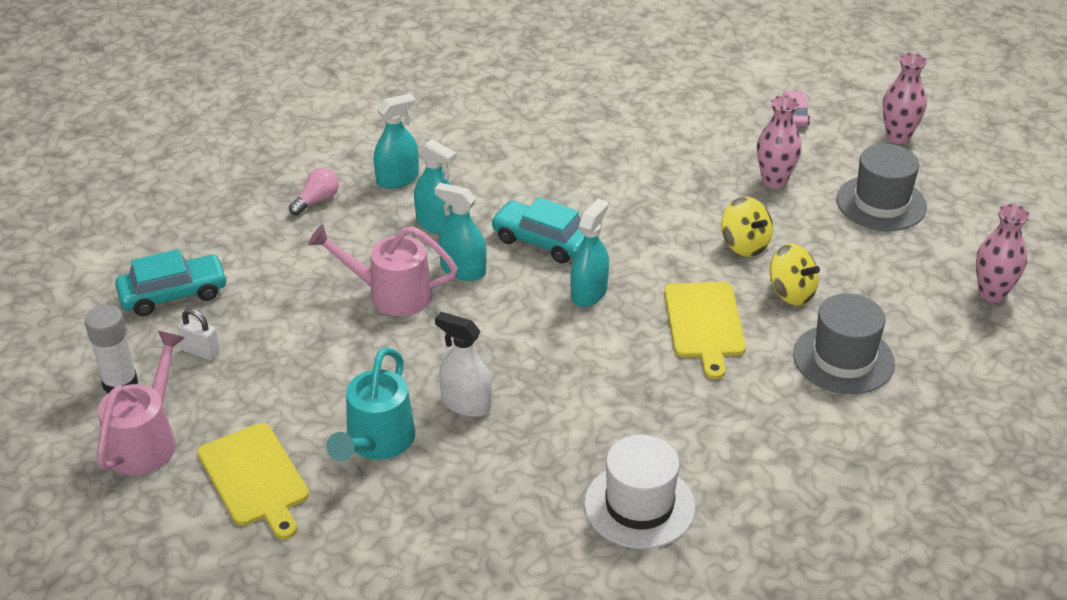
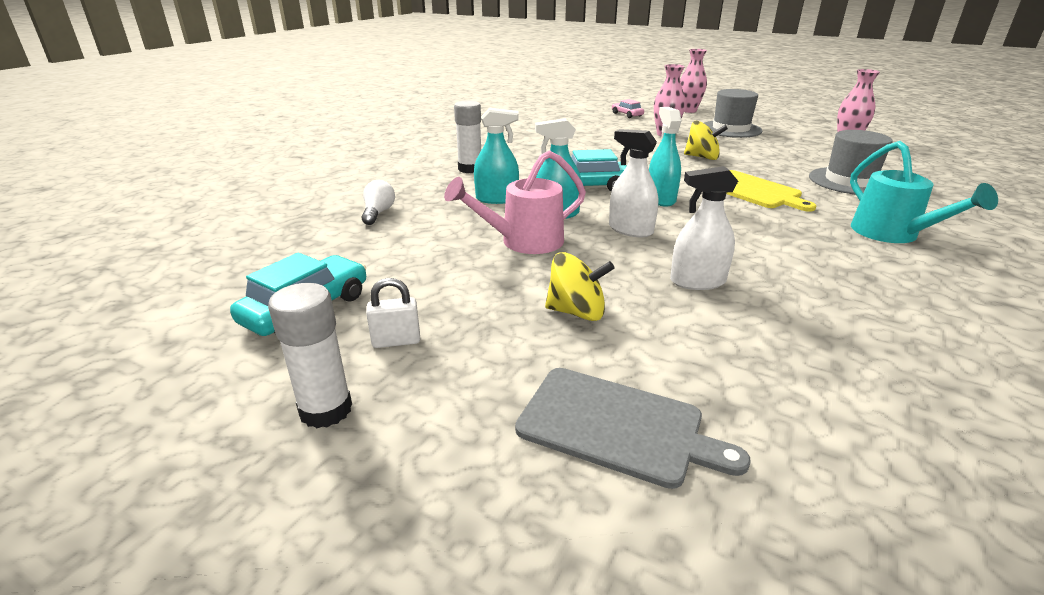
camera: 35 degrees left, 10 degrees down
(147, 440) = (433, 454): pink watering can -> none
(254, 478) = (617, 426): yellow cutting board -> grey cutting board
(317, 201) = (378, 213): pink light bulb -> white light bulb
(376, 443) = (679, 338): turquoise watering can -> turquoise watering can (892, 234)
(397, 179) = (430, 187): turquoise spray bottle -> none
(467, 162) = (470, 169): none -> white glue stick
(498, 321) = (630, 230): none -> white spray bottle
(639, 505) = (928, 289): white hat -> none
(791, 293) = (765, 166): yellow spinning top -> yellow spinning top (576, 312)

